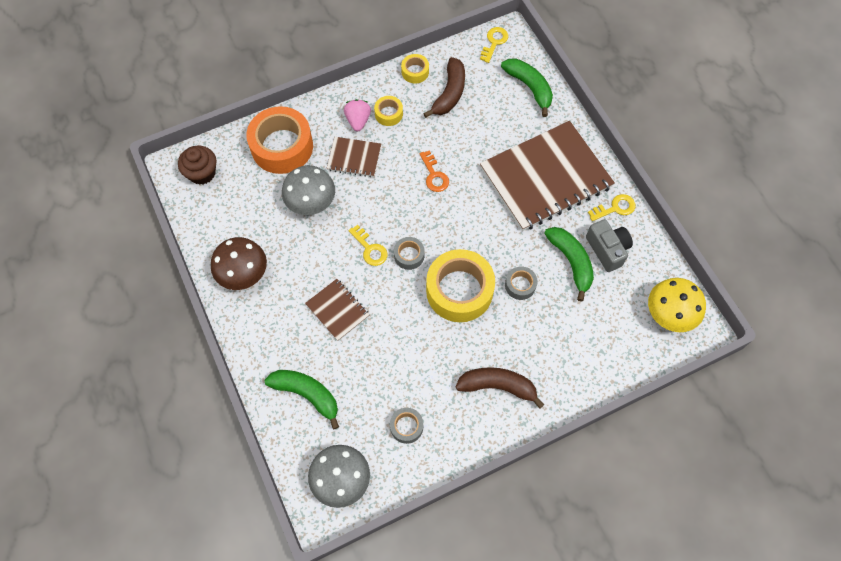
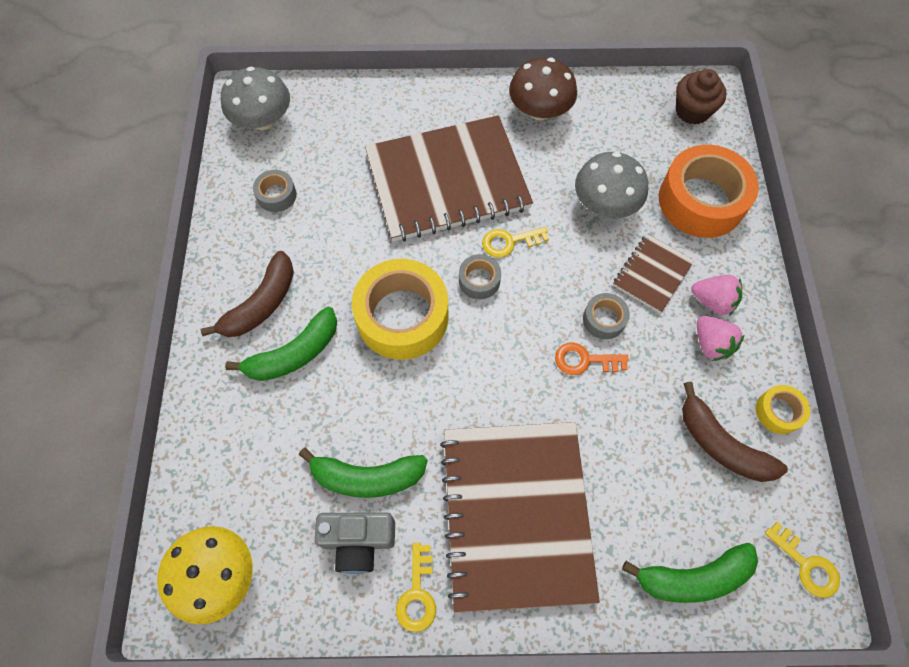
camera: 115 degrees right, 0 degrees up
(307, 394) = (367, 121): green banana -> green banana (294, 353)
(337, 310) = (447, 181): brown notebook -> brown notebook, size x2.18
(388, 114) = (711, 344): yellow tape -> pink strawberry
(520, 285) = (370, 392): grey tape -> grey tape (604, 319)

